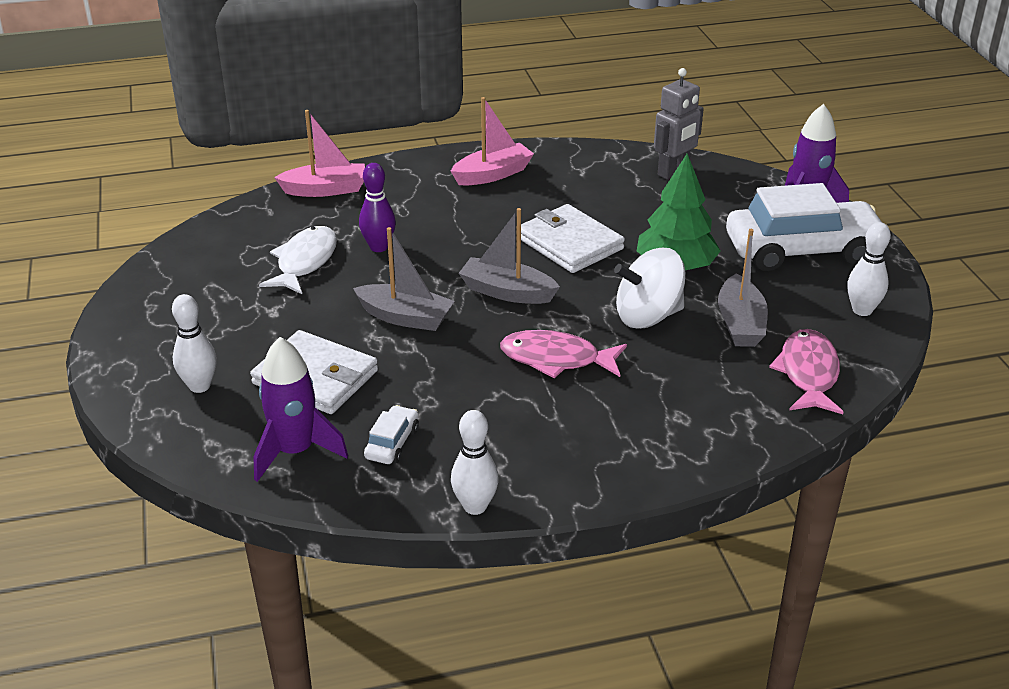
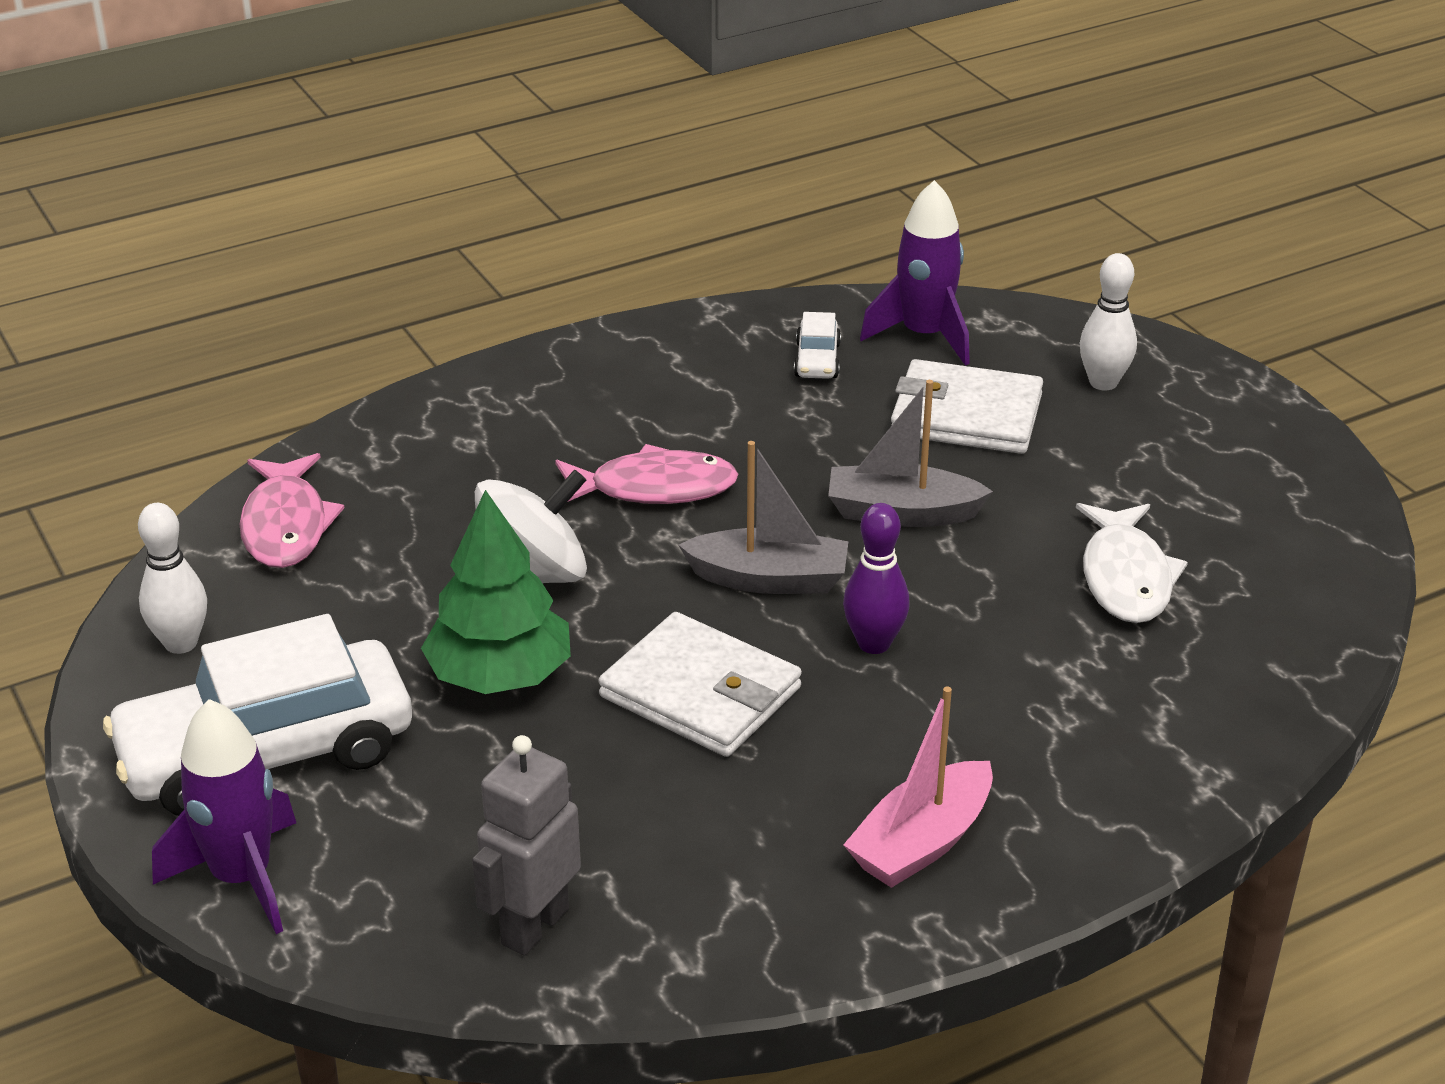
camera: 165 degrees right, 0 degrees up
(325, 190) = (1222, 737): pink boat -> none
(379, 247) = (1027, 626): purple bowling pin -> purple bowling pin (874, 643)
(475, 506) = (688, 318): white bowling pin -> none
(740, 323) = (385, 586): grey boat -> none

